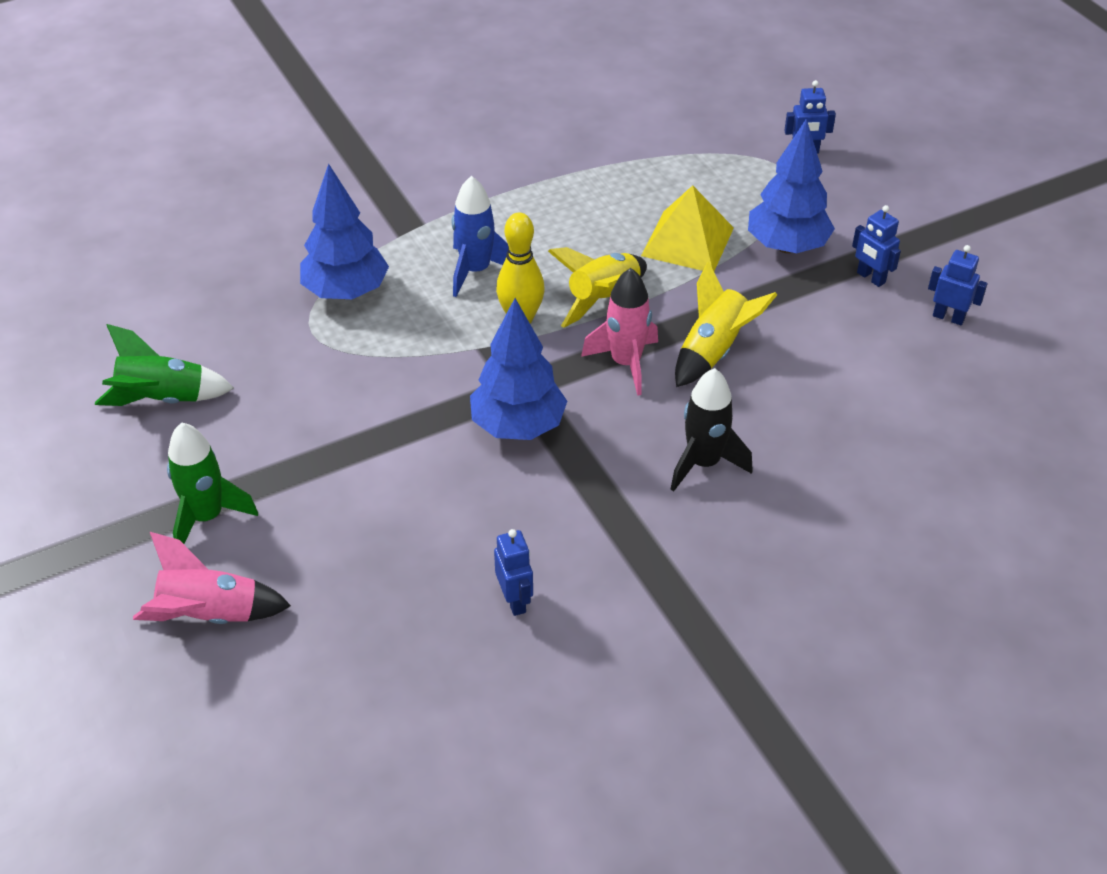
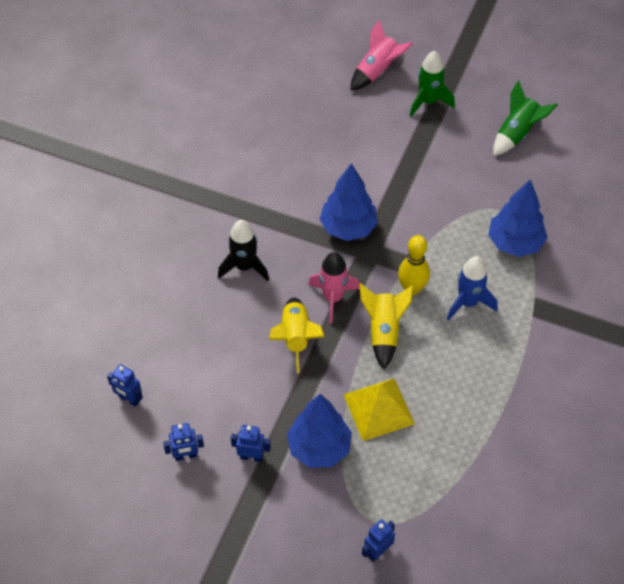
camera: 140 degrees right, 10 degrees up
(515, 600) = (267, 151): blue robot -> blue robot (129, 399)

